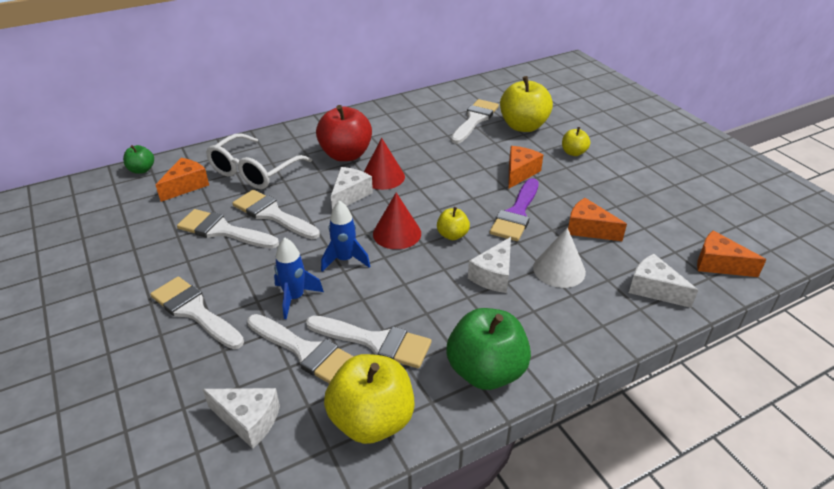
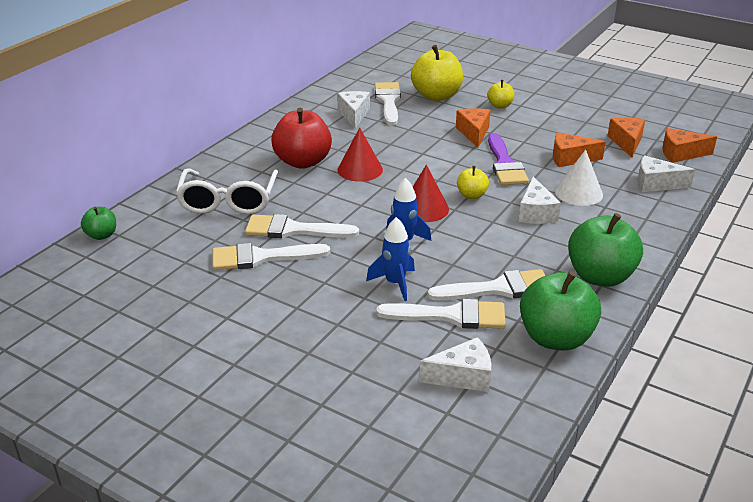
camera: 30 degrees left, 5 degrees down
(186, 186) = (172, 234): orange cheese -> orange cheese (626, 142)
(194, 311) = (317, 325): white brush -> none
(350, 195) = (347, 193): white cheese -> white cheese (354, 115)
(372, 420) = (555, 338): yellow apple -> green apple

